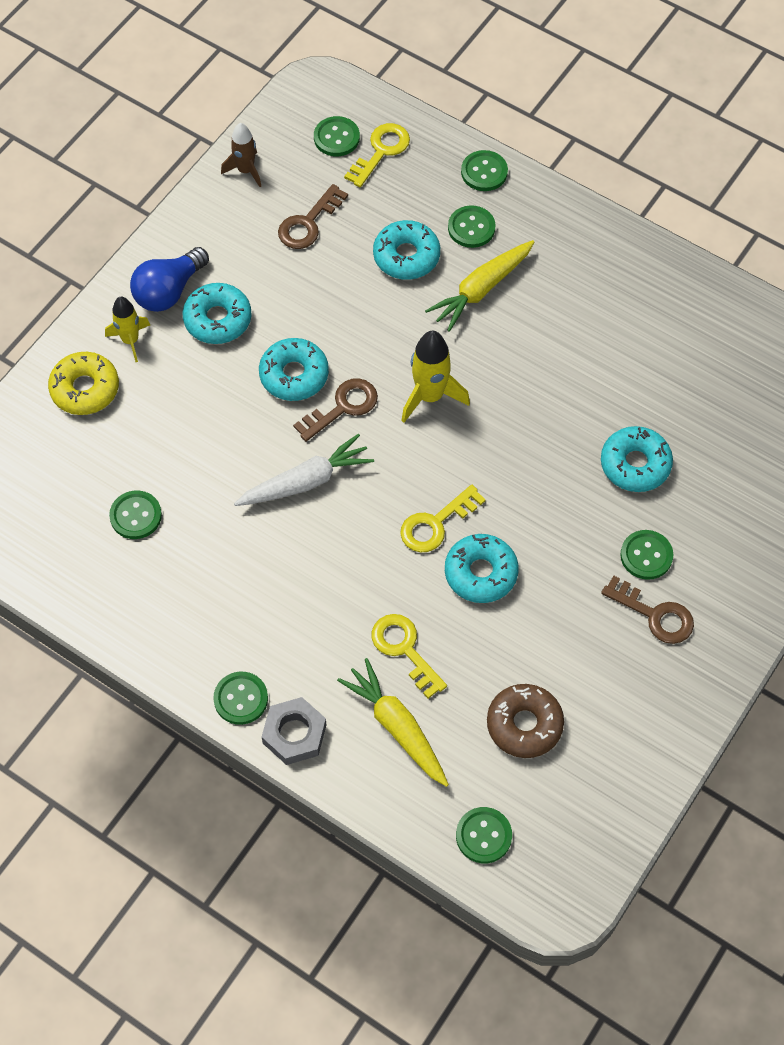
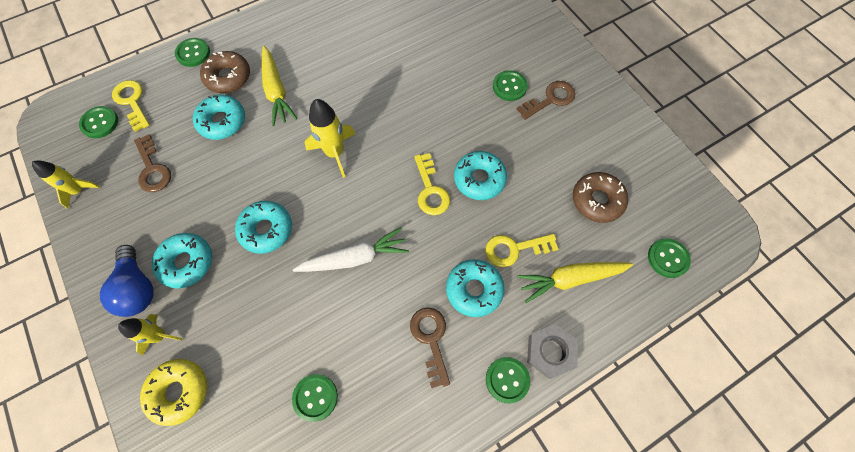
camera: 65 degrees left, 5 degrees up
(245, 170) = (78, 191): brown rocket -> yellow rocket
(306, 481) = (355, 258): white carrot -> white carrot turned 75 degrees clockwise
(342, 407) = (311, 209): brown key -> brown key (431, 340)
(471, 228) = (228, 77): green button -> brown donut
(635, 464) = (446, 66): turquoise donut -> turquoise donut (474, 290)

